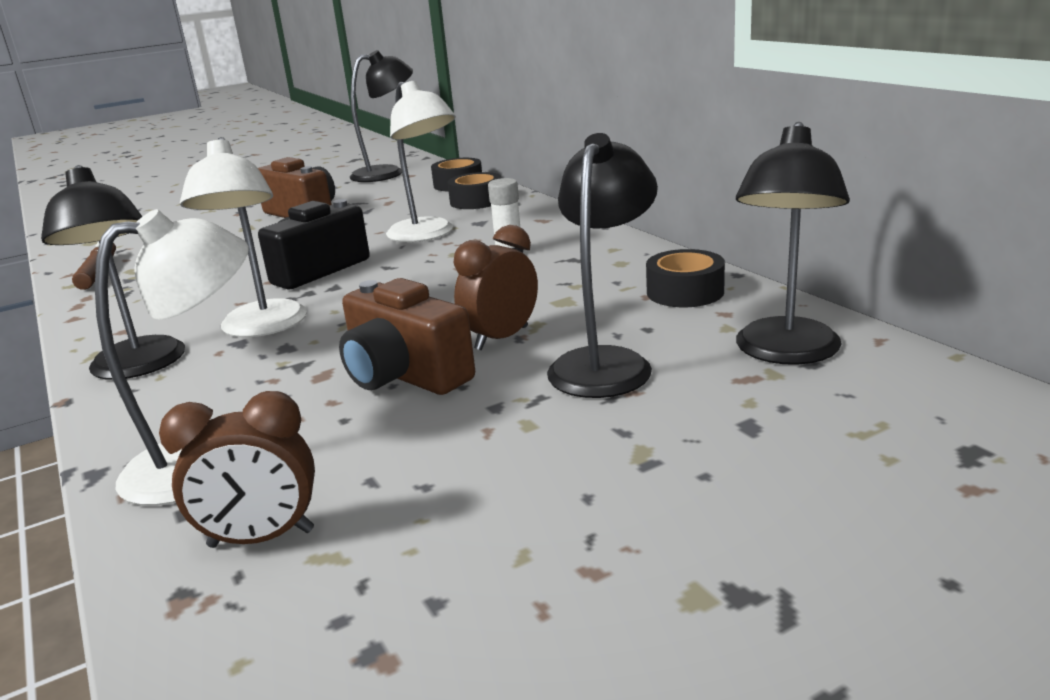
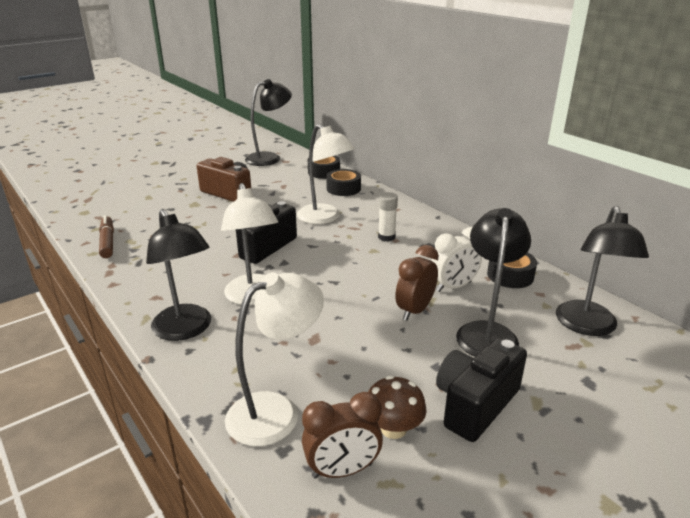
camera: 10 degrees left, 5 degrees up
(377, 485) = (393, 428): none -> brown mushroom
(405, 375) = (368, 340): brown camera -> none
(532, 455) = (475, 404): none -> black camera
(582, 308) = (453, 287): none -> white clock

